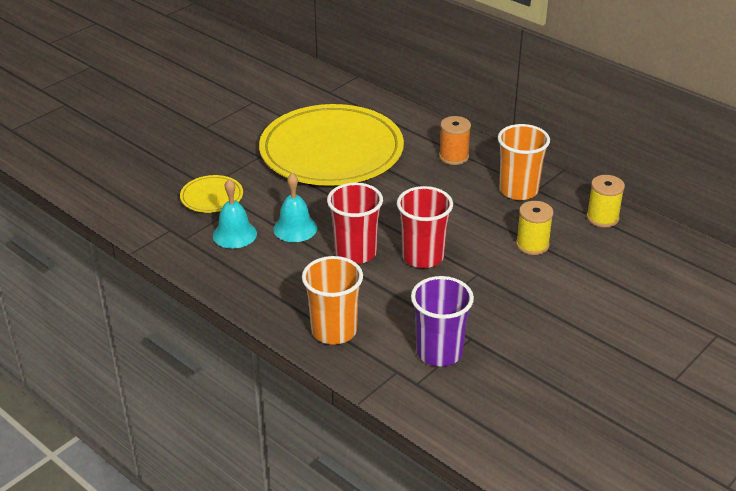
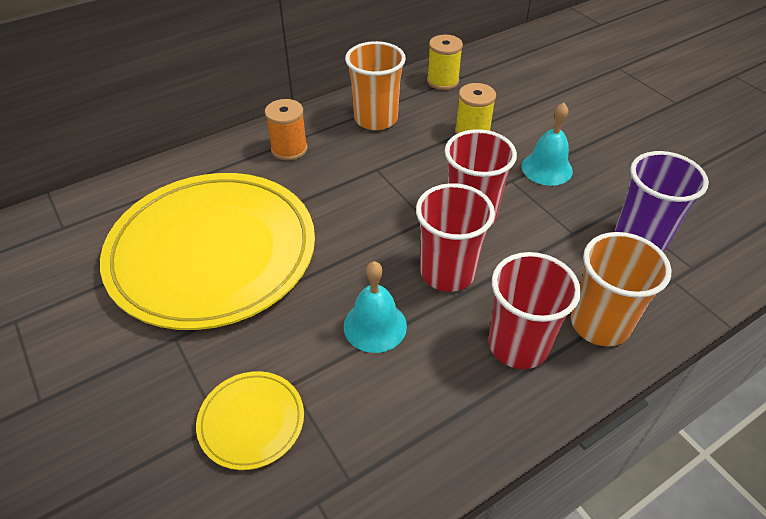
camera: 75 degrees left, 10 degrees up
(234, 234) = (364, 404): turquoise bell -> turquoise bell (546, 168)
(300, 292) = (518, 345): none -> red cup

